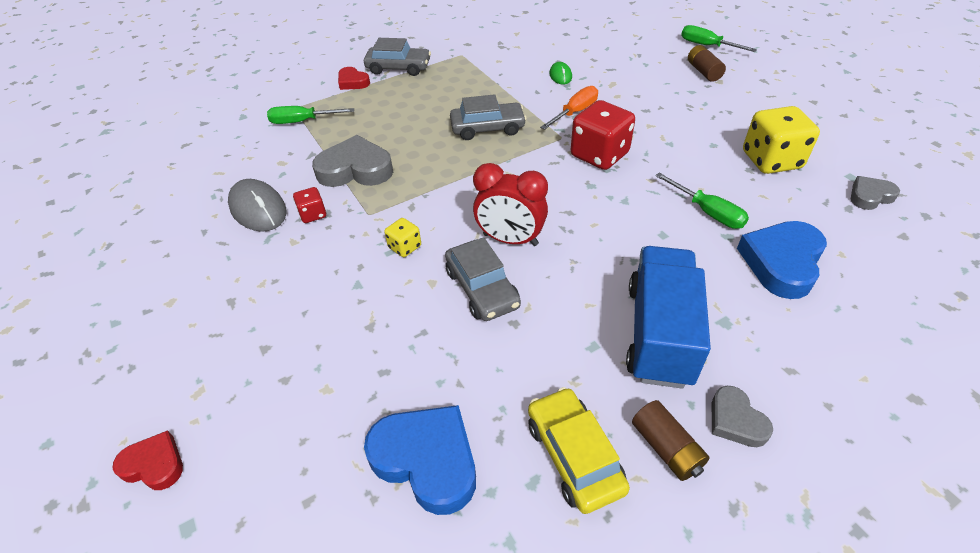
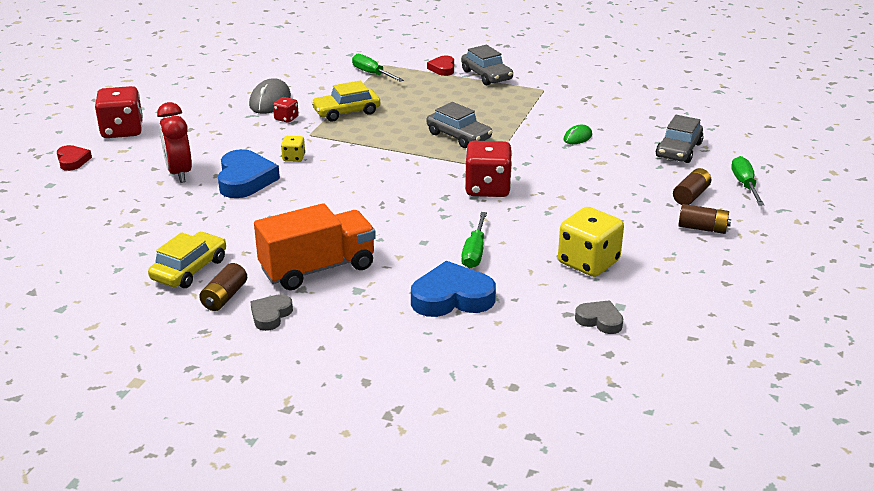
camera: 50 degrees right, 15 degrees down
(146, 369) = (122, 131): none -> red dice
(355, 169) = (346, 112): grey heart -> yellow car
(427, 460) = (143, 228): blue heart -> blue heart (245, 180)
(482, 288) = (287, 196): grey car -> grey car (678, 150)
(510, 239) = (345, 189): red clock -> red clock (179, 173)
(575, 112) = (532, 160): orange screwdriver -> none
(659, 333) = (318, 268): blue truck -> orange truck
(757, 88) = (702, 228): none -> brown battery

